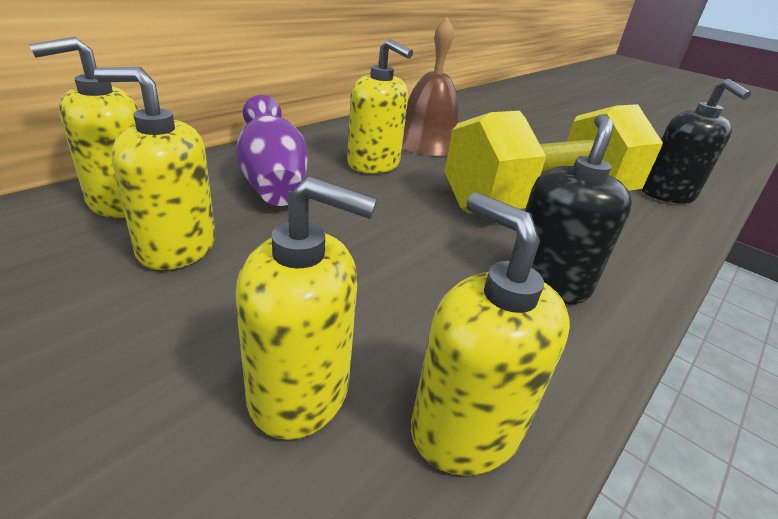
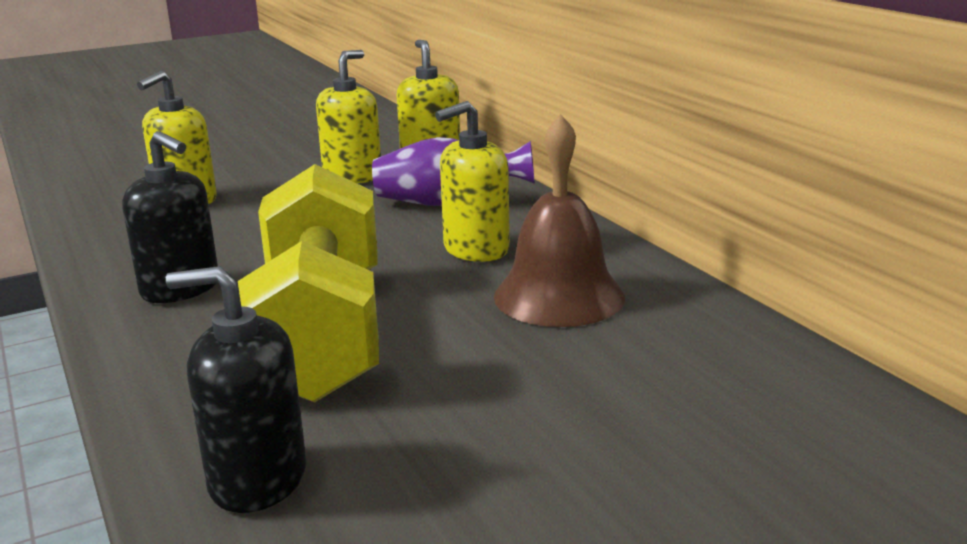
camera: 115 degrees right, 10 degrees down
(465, 428) = (111, 232): yellow soap dispenser -> none

